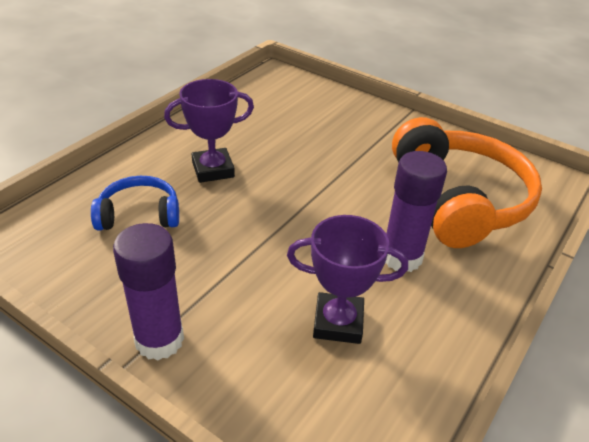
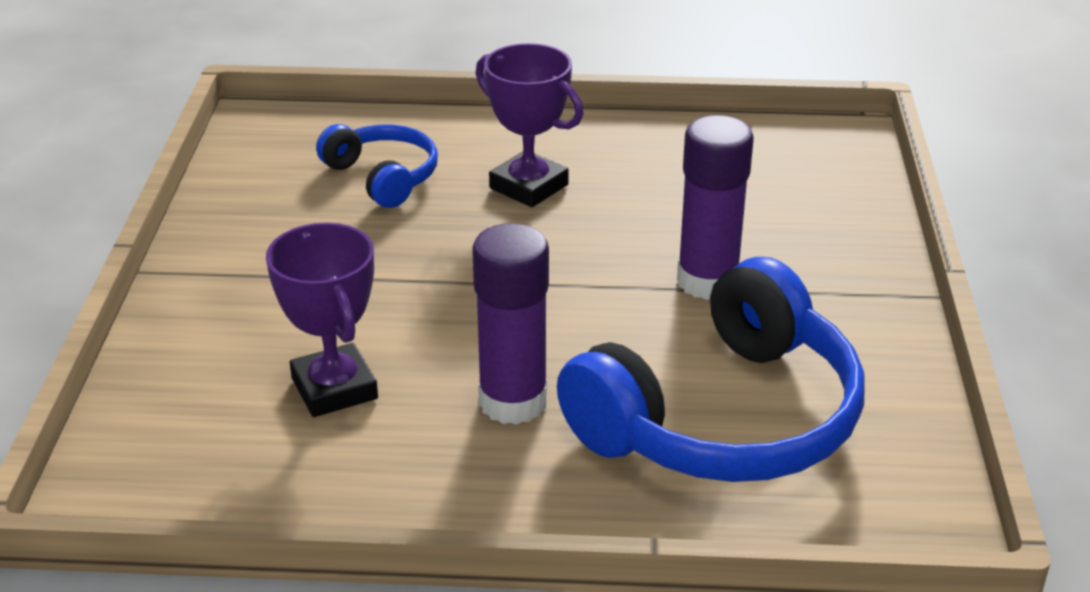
camera: 60 degrees right, 5 degrees down
(159, 340) = (201, 276): purple glue stick -> purple glue stick (707, 281)
(459, 199) = (722, 418): orange headphones -> blue headphones

